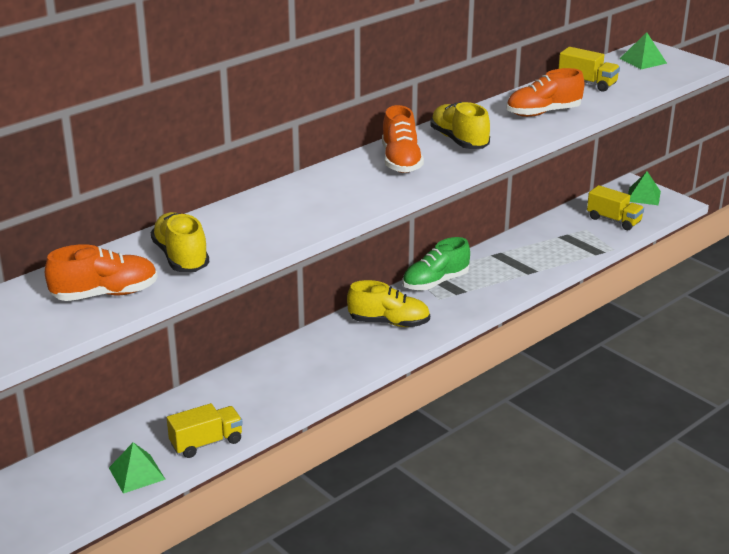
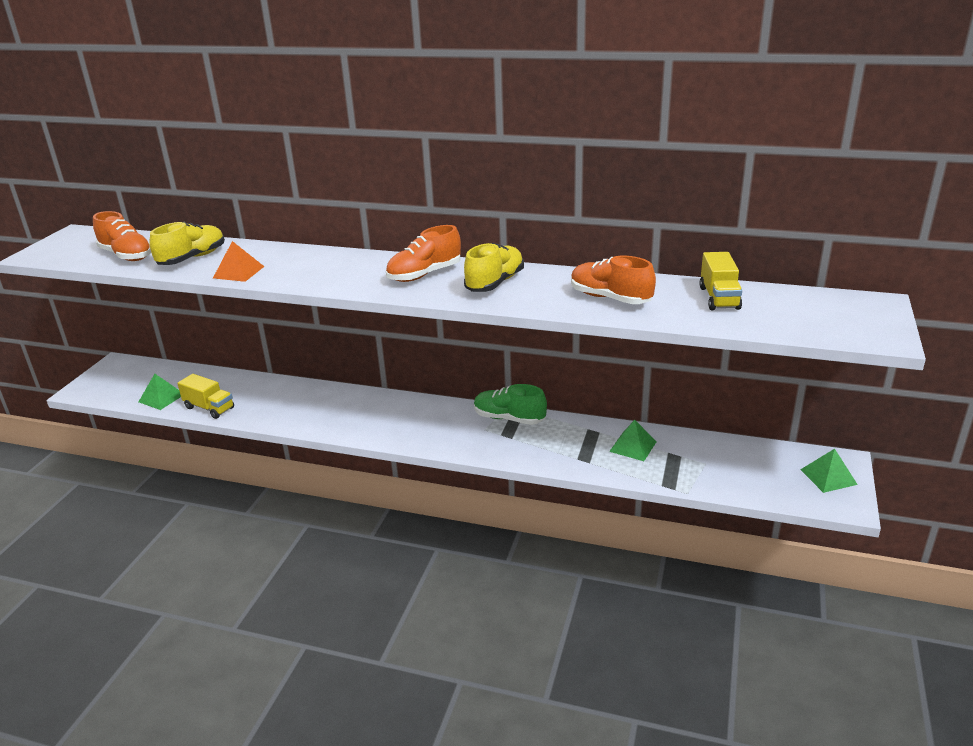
camera: 60 degrees right, 0 degrees up
(263, 239) = (238, 272): none -> orange pyramid
(389, 322) = (424, 420): yellow shoe -> none
(613, 220) = (747, 474): yellow truck -> none
(643, 61) = (835, 308): green pyramid -> green pyramid (633, 446)

